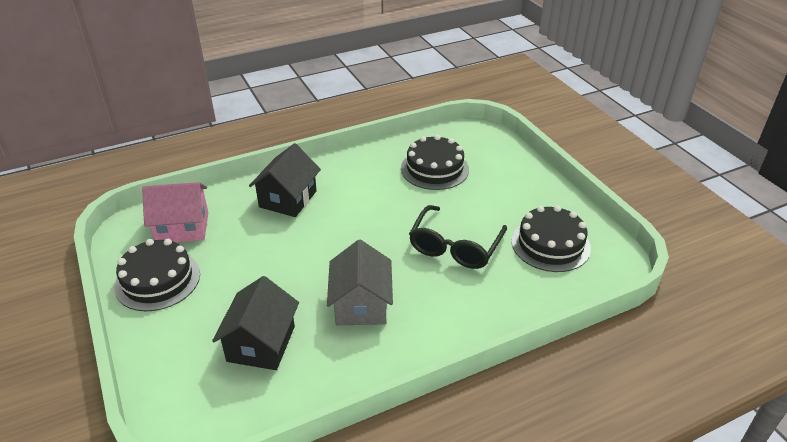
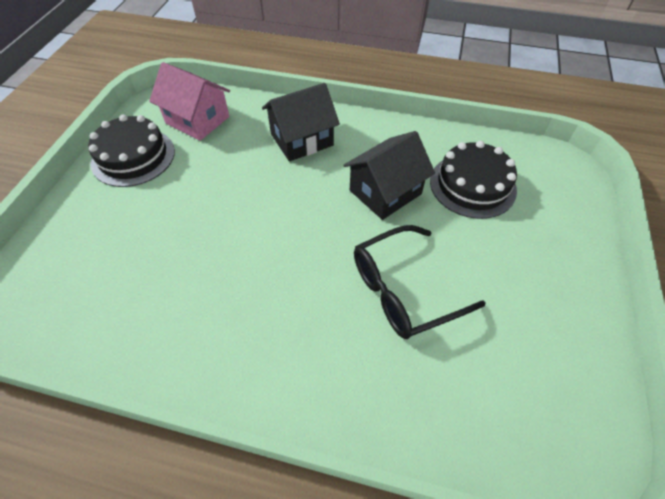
camera: 40 degrees right, 15 degrees up
(261, 343) = (135, 270): black house -> black house (385, 192)
(361, 304) = (249, 291): grey house -> none
(550, 244) = (519, 364): black cake -> none

